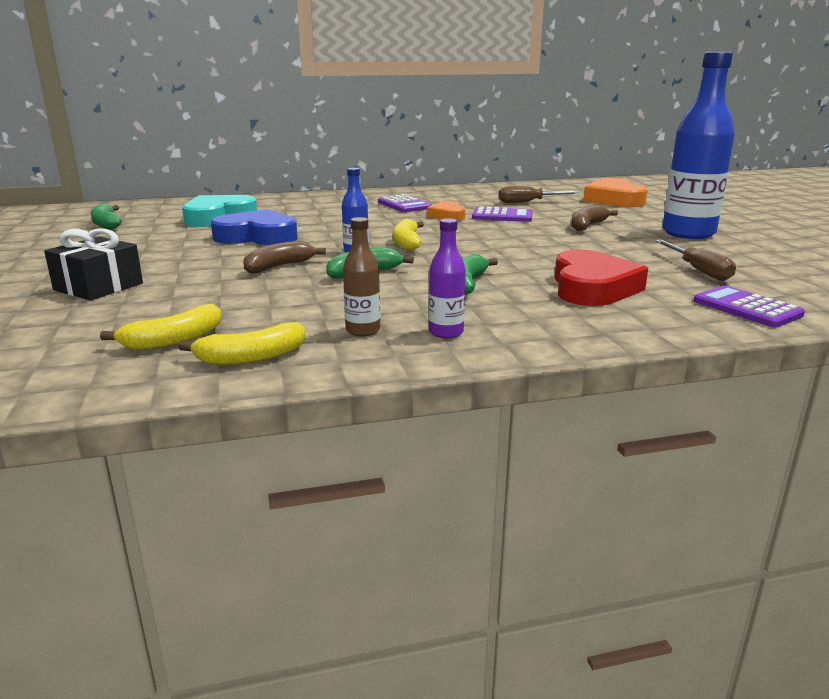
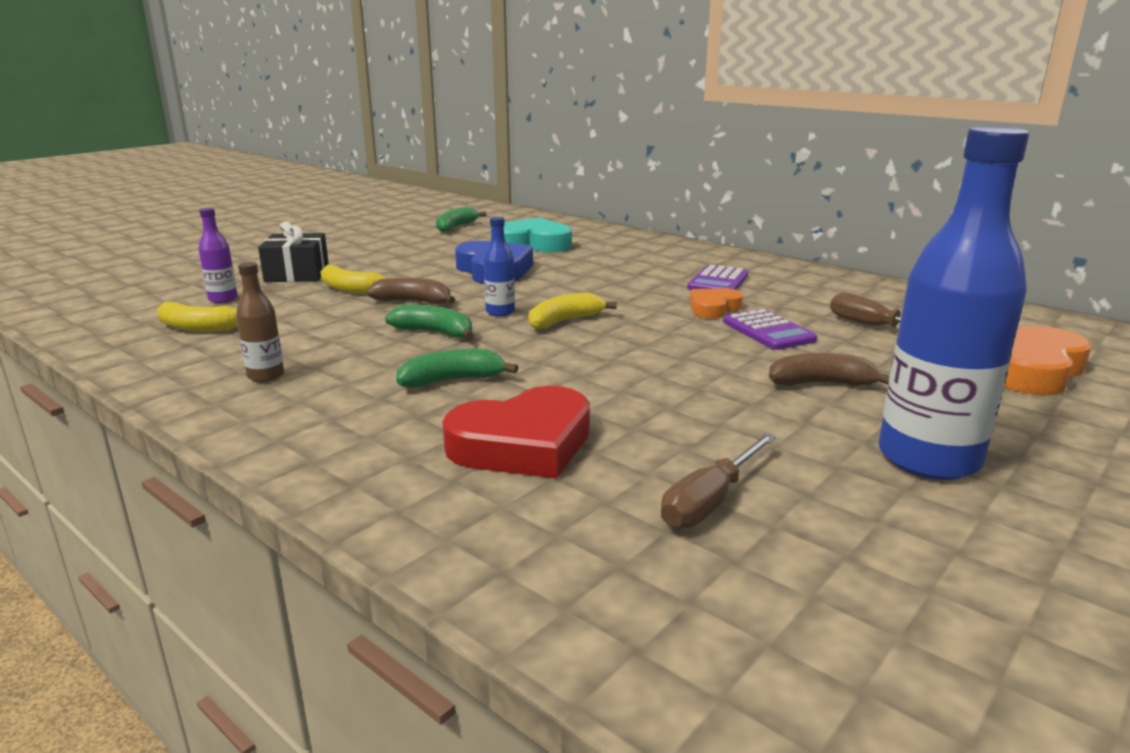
camera: 55 degrees right, 0 degrees up
(252, 357) = (174, 359): yellow banana -> yellow banana (350, 289)
(446, 332) = (287, 408): purple bottle -> purple bottle (223, 299)
(746, 308) = (559, 569): purple calculator -> none

